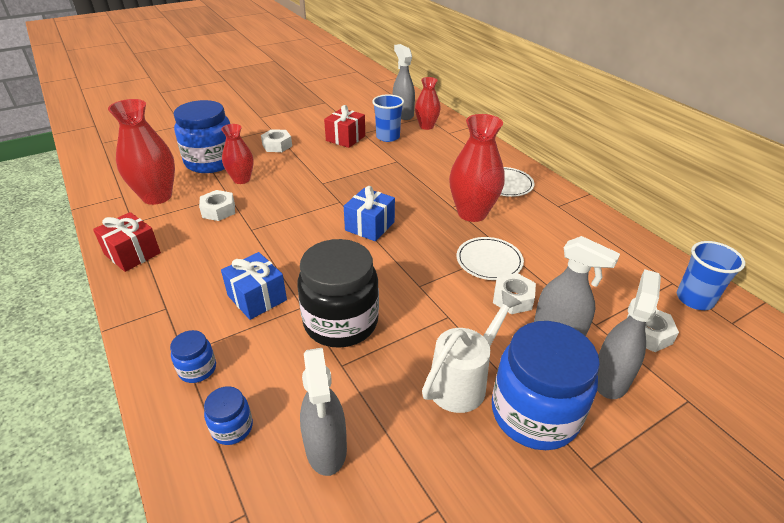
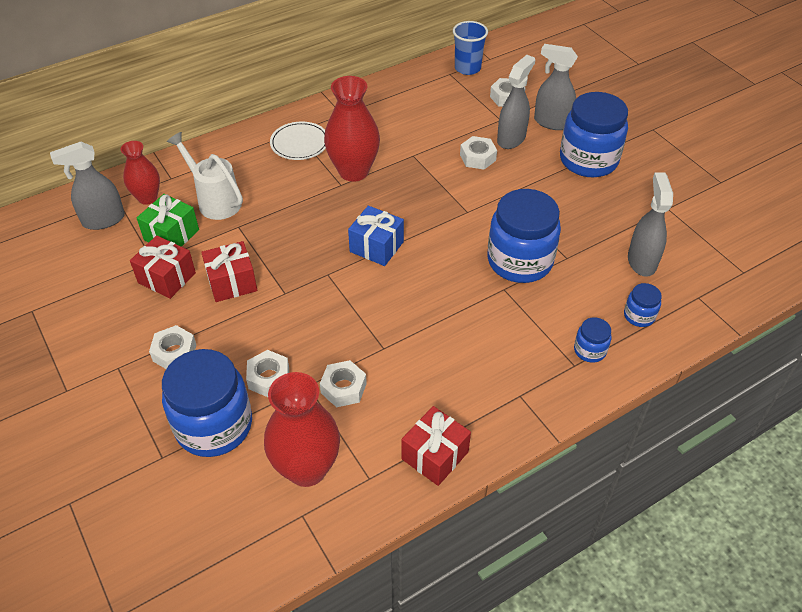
camera: 90 degrees left, 10 degrees up
(241, 179) = (269, 378): red vase -> white nut
(257, 298) = (496, 324): blue gift -> none
(326, 448) = (641, 261): grey spray bottle -> grey spray bottle turned 75 degrees counterclockwise
(337, 161) = (232, 282): none -> red gift
(341, 322) = (520, 261): black jar -> blue jar
(388, 137) = (171, 235): blue cup -> green gift
(463, 381) = (569, 191): white watering can -> white watering can (215, 201)
(489, 261) = (429, 166): white plate -> none

